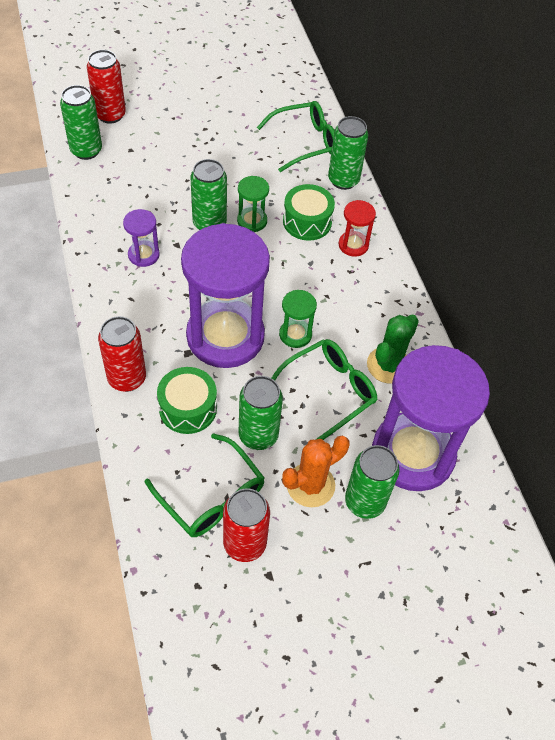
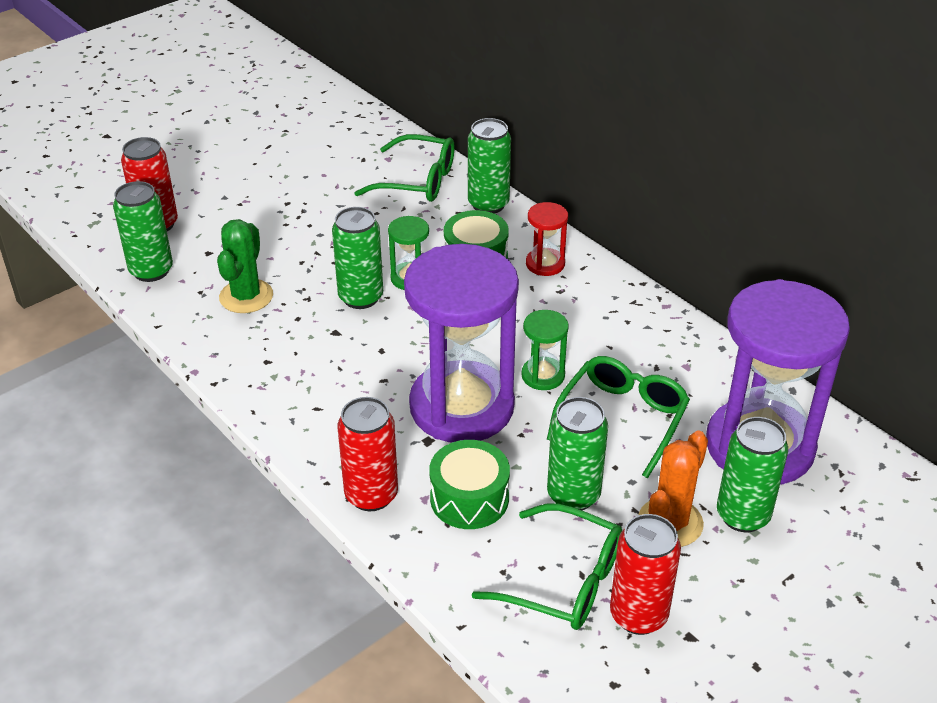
camera: 20 degrees left, 15 degrees down
(143, 255) = (301, 356): purple hourglass -> none
(305, 142) = (417, 181): green glasses -> green glasses turned 60 degrees clockwise
(388, 365) = (670, 368): green cactus -> green cactus (246, 296)

